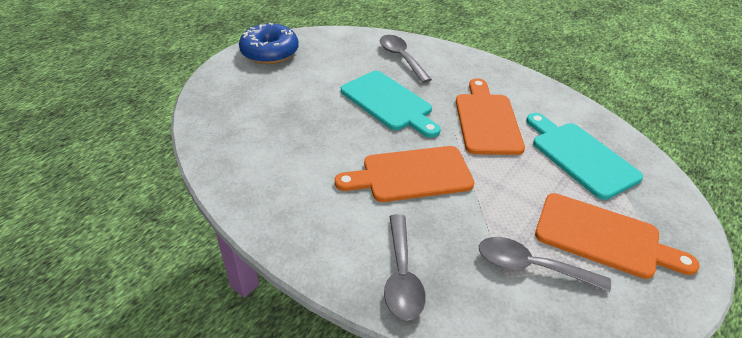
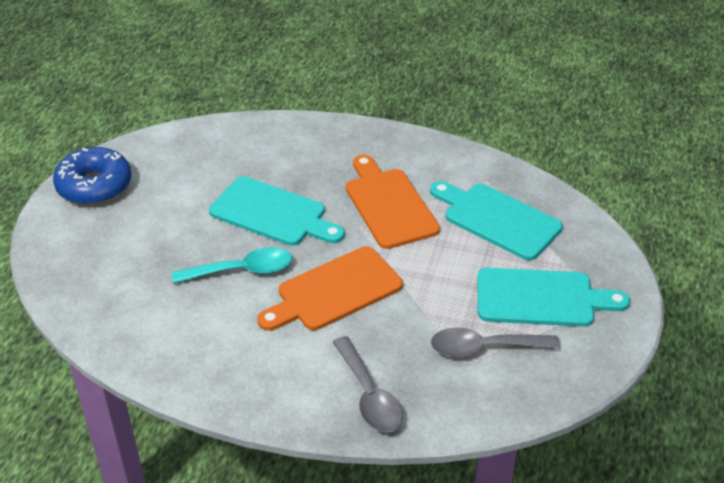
camera: 20 degrees left, 0 degrees up
(343, 137) = (242, 270): none -> turquoise spoon
(401, 58) = (260, 150): grey spoon -> none
(603, 237) = (541, 298): orange cutting board -> turquoise cutting board

